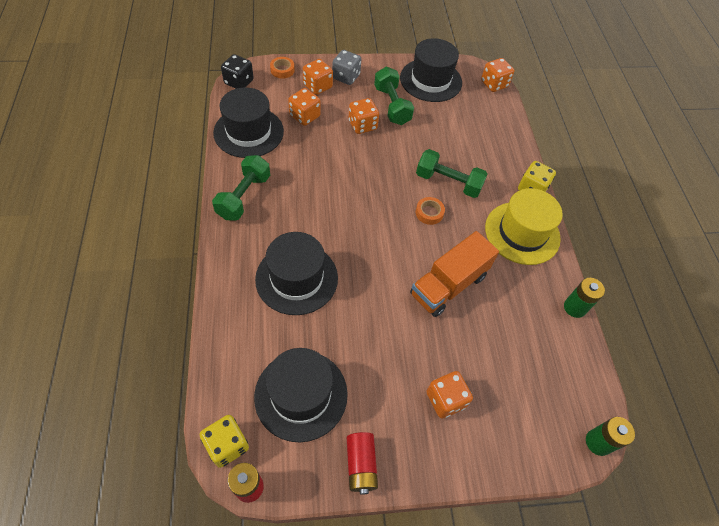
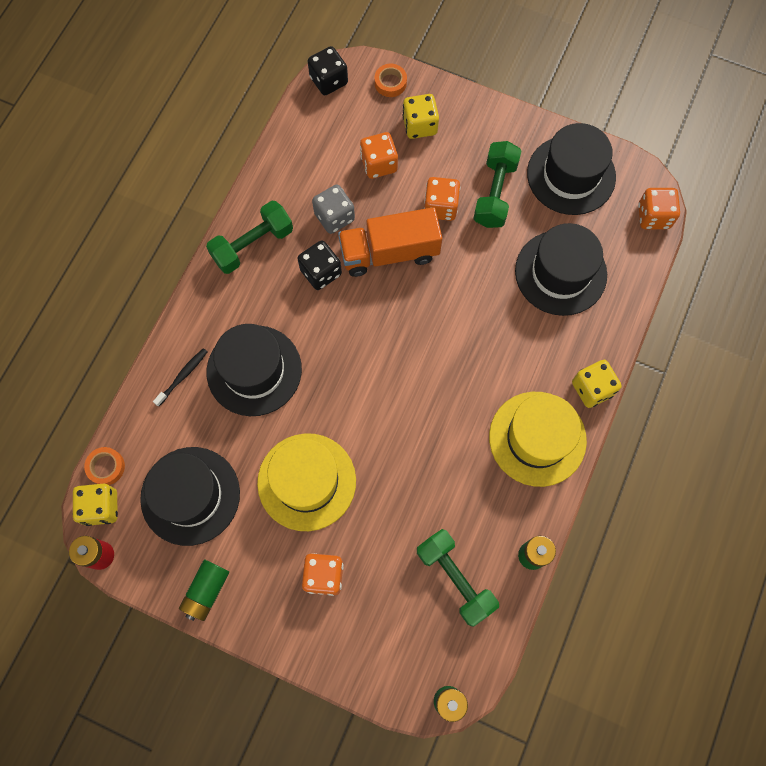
camera: 35 degrees right, 15 degrees up
(241, 308) = (183, 376): none -> black toothbrush
(248, 132) = (302, 159): black hat -> black hat (560, 273)
(306, 194) = (321, 272): none -> black dice
(317, 86) = (419, 125): orange dice -> yellow dice
(346, 77) = (463, 125): grey dice -> grey dice (334, 217)
(361, 465) = (206, 591): red battery -> green battery
(387, 337) = (306, 481): none -> yellow hat
(429, 213) = (444, 361): orange tape -> orange tape (106, 467)
(448, 182) = (494, 332): green dumbbell -> green dumbbell (455, 578)
(448, 285) = (408, 458): orange truck -> orange truck (389, 252)

